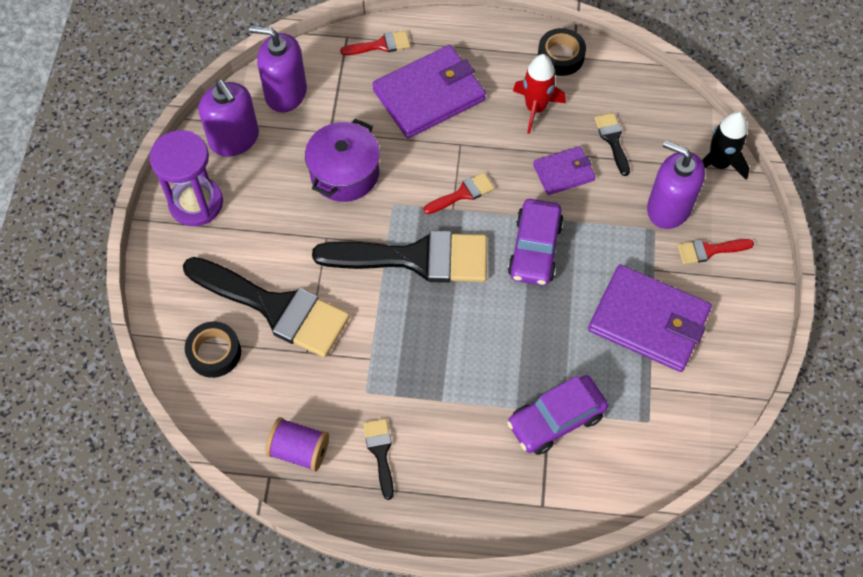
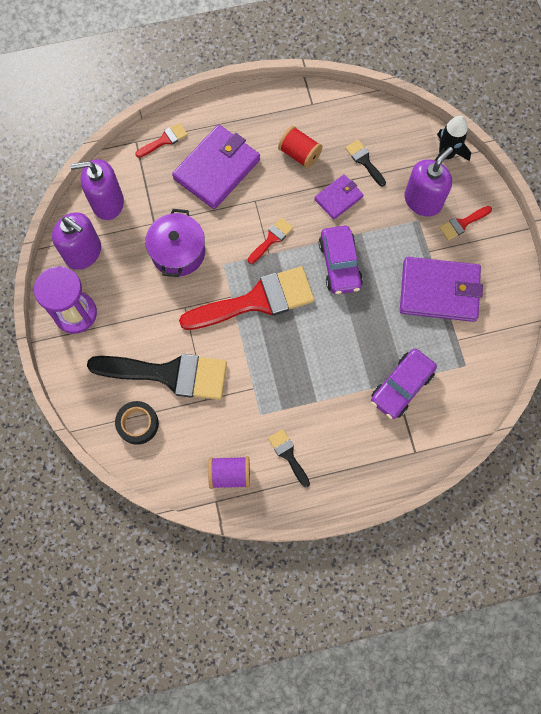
camera: 20 degrees left, 10 degrees up
(415, 258) = (256, 301): black brush -> red brush
(535, 108) = (299, 154): red rocket -> red spool
(560, 56) = (302, 106): black tape -> none
(668, 208) = (423, 200): purple soap dispenser -> purple soap dispenser turned 120 degrees clockwise

